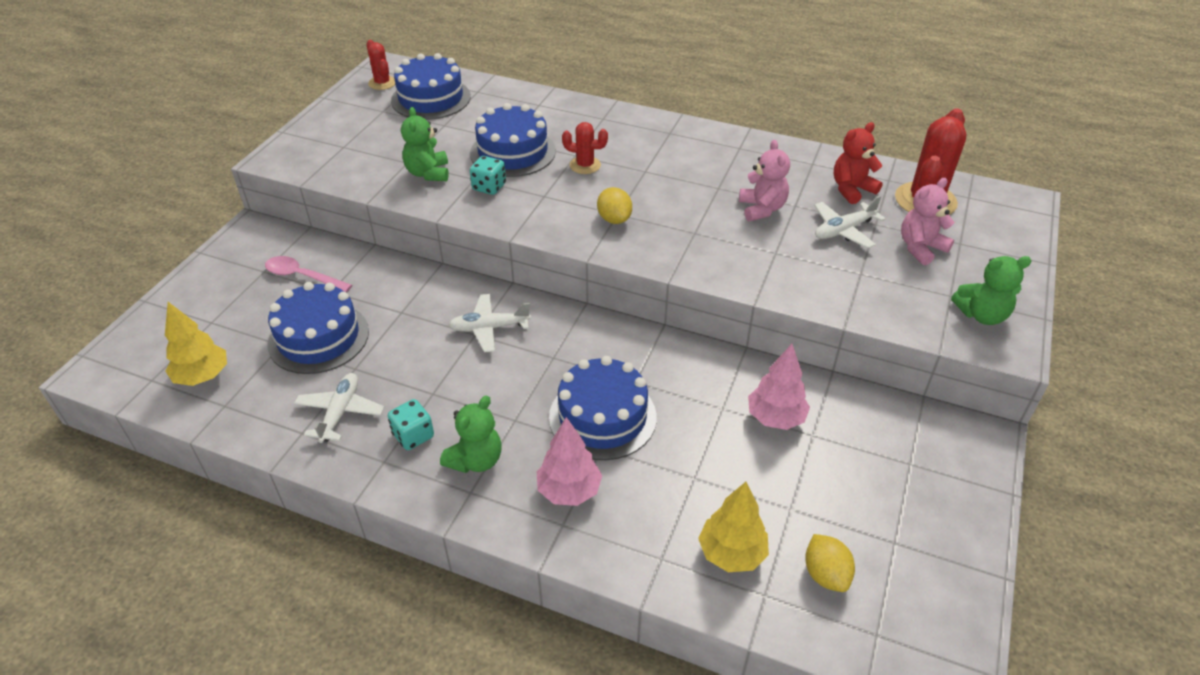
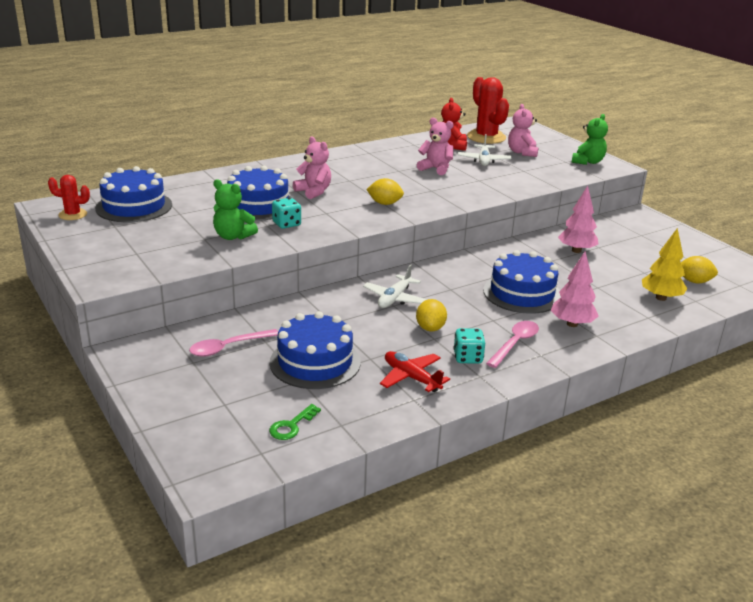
camera: 55 degrees left, 15 degrees down
(202, 376) = (292, 426): yellow tree -> green key
(340, 413) = (411, 378): white plane -> red plane
(451, 381) = (430, 328): none -> yellow lemon
(476, 460) = (515, 344): green teddy bear -> pink spoon
(585, 165) = (313, 192): red cactus -> pink teddy bear

